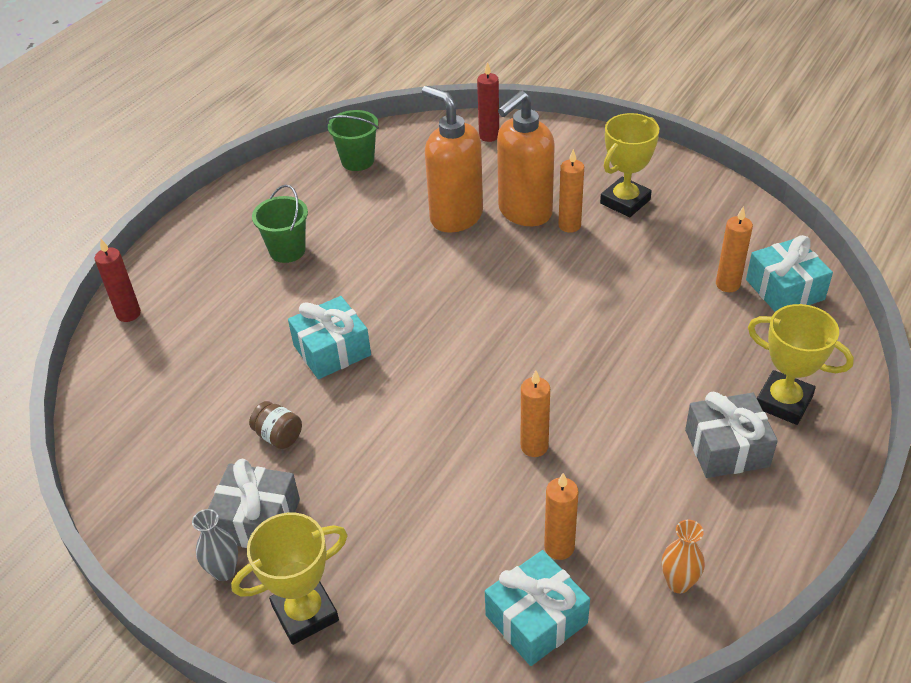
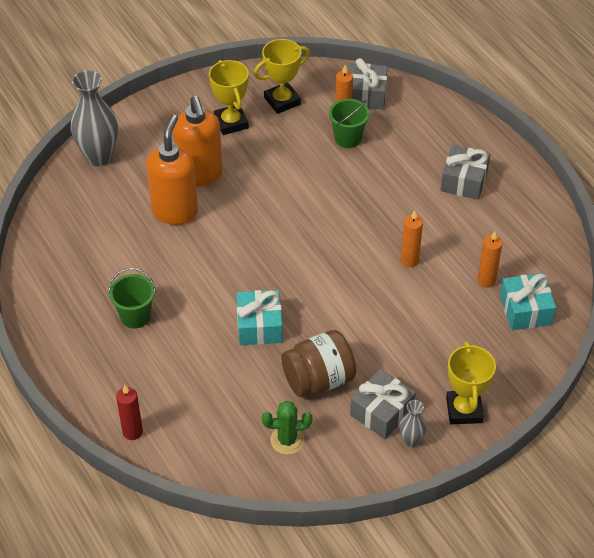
camera: 65 degrees left, 5 degrees up
(171, 445) = (287, 440): none -> green cactus
(278, 436) = (319, 380): brown jar -> brown jar, size x2.02
(357, 161) = (62, 240): green bucket -> green bucket (348, 138)
(455, 217) = (175, 211): orange soap dispenser -> orange soap dispenser turned 120 degrees clockwise
(489, 136) = (99, 157): red candle -> grey vase
(569, 225) = (232, 159): orange candle -> none
(678, 583) = (536, 243): orange vase -> none
(783, 402) = (447, 142): yellow trophy -> yellow trophy (282, 101)
(784, 290) = (365, 95): turquoise gift -> grey gift

